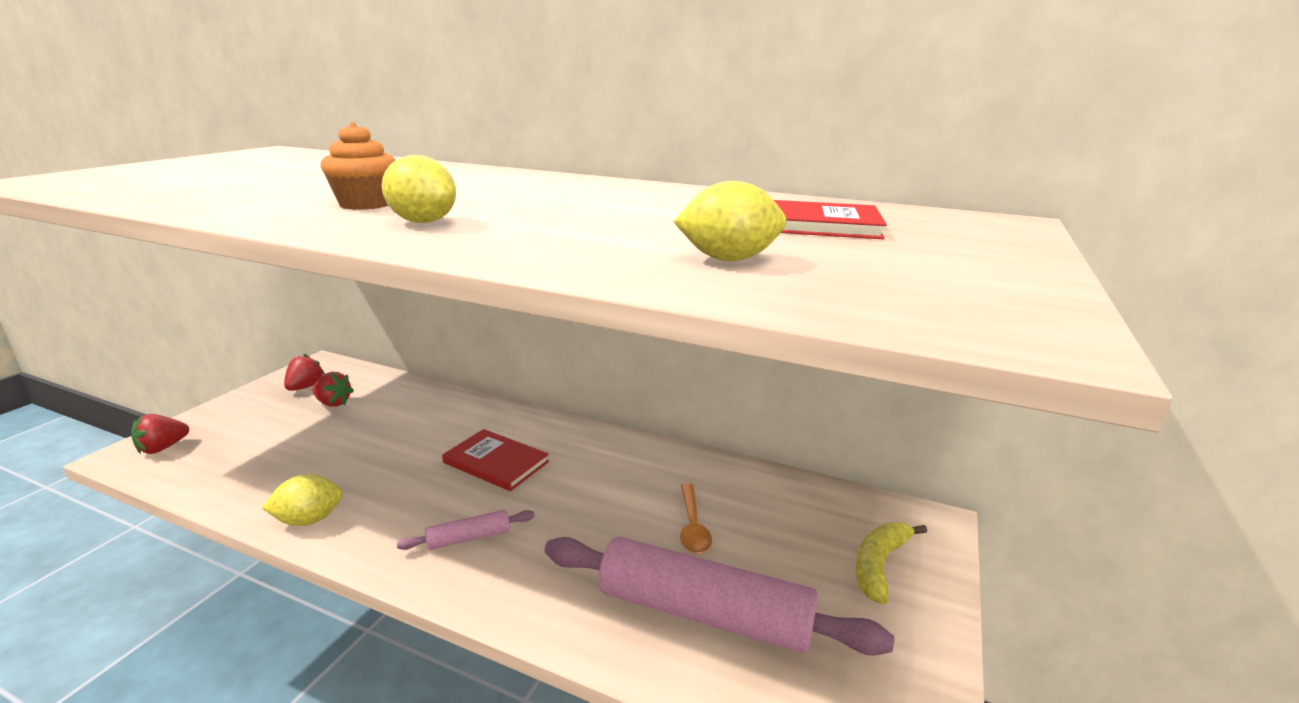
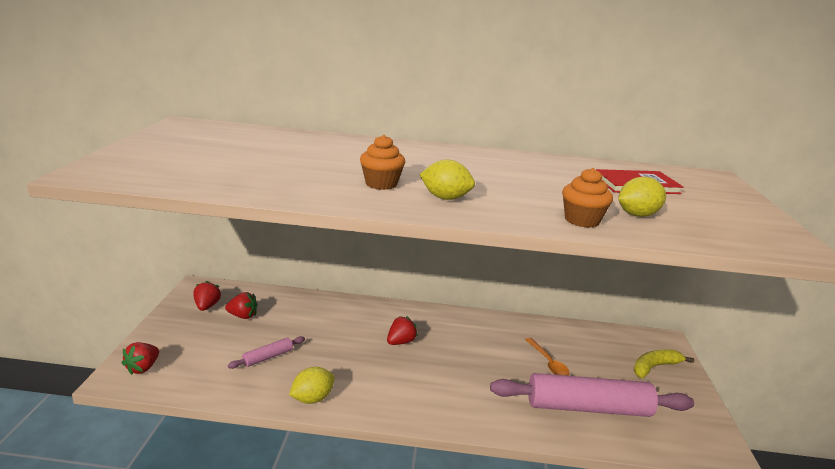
camera: 20 degrees left, 0 degrees up
(468, 538) = (426, 391): pink rolling pin -> pink rolling pin (268, 357)
(496, 462) = (400, 342): red book -> red strawberry
(598, 259) = (582, 220): none -> orange cupcake
(879, 565) = (654, 367): yellow banana -> yellow banana turned 45 degrees clockwise

